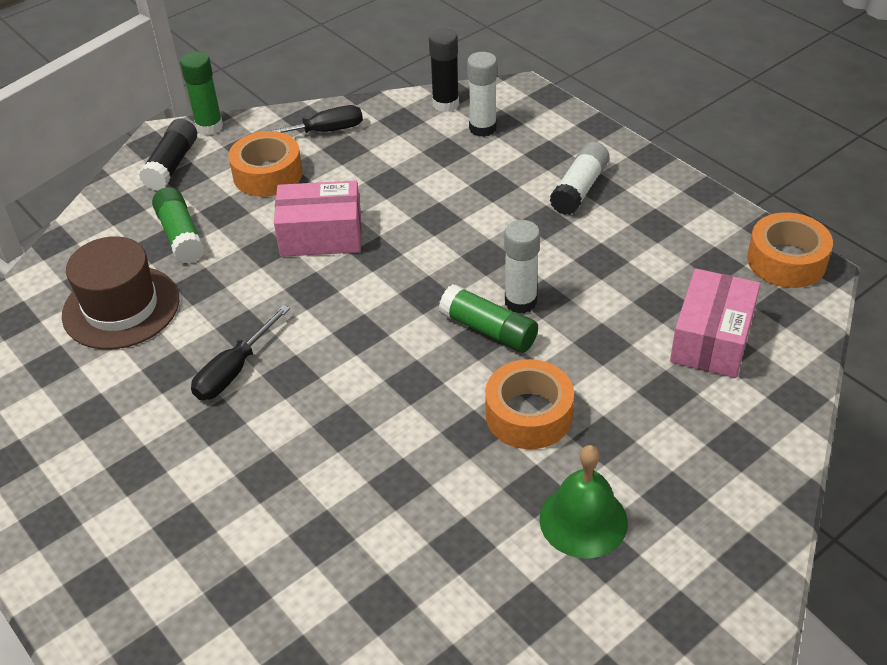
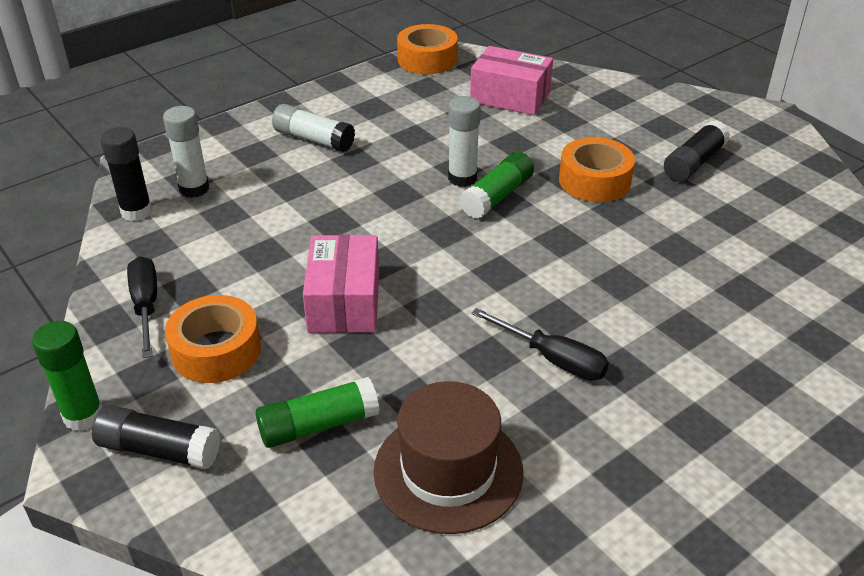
camera: 90 degrees left, 5 degrees down
(583, 520) = (694, 163): green bell -> black glue stick

